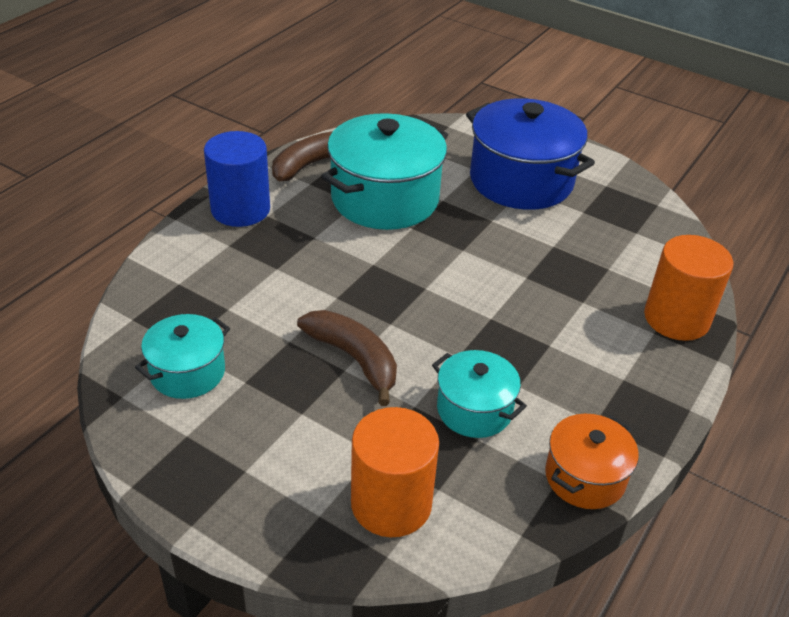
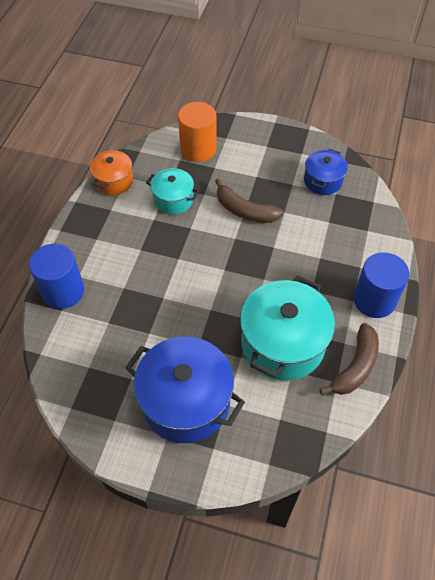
camera: 165 degrees right, 15 degrees up
(187, 372) = (323, 181): turquoise pot -> blue pot
(676, 318) = (63, 291): orange cylinder -> blue cylinder

